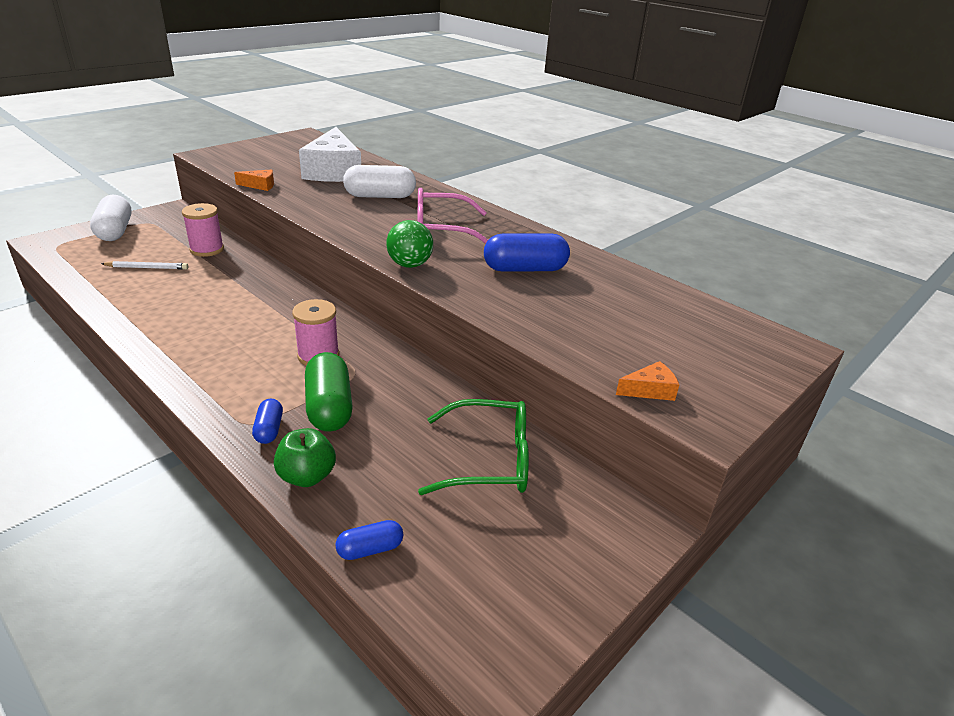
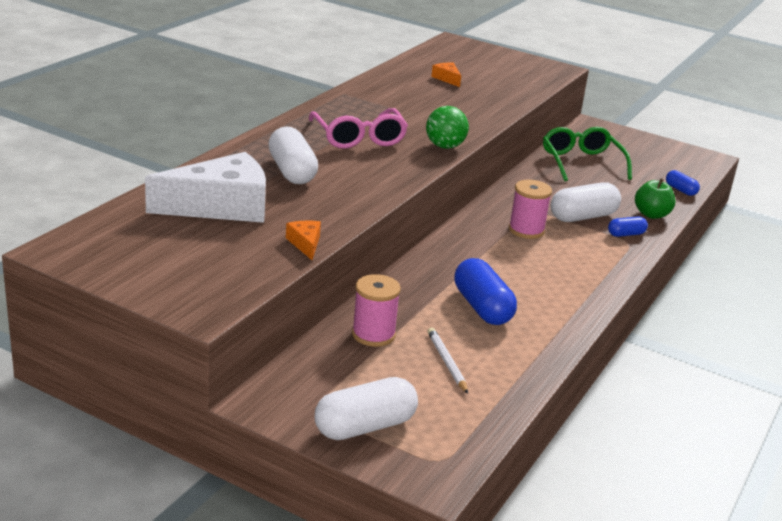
camera: 105 degrees left, 5 degrees down
(329, 407) = (583, 217): green capsule -> white capsule
(525, 269) = (413, 106): blue capsule -> blue capsule (482, 307)
(649, 390) = (540, 78): orange cheese -> orange cheese (447, 79)

